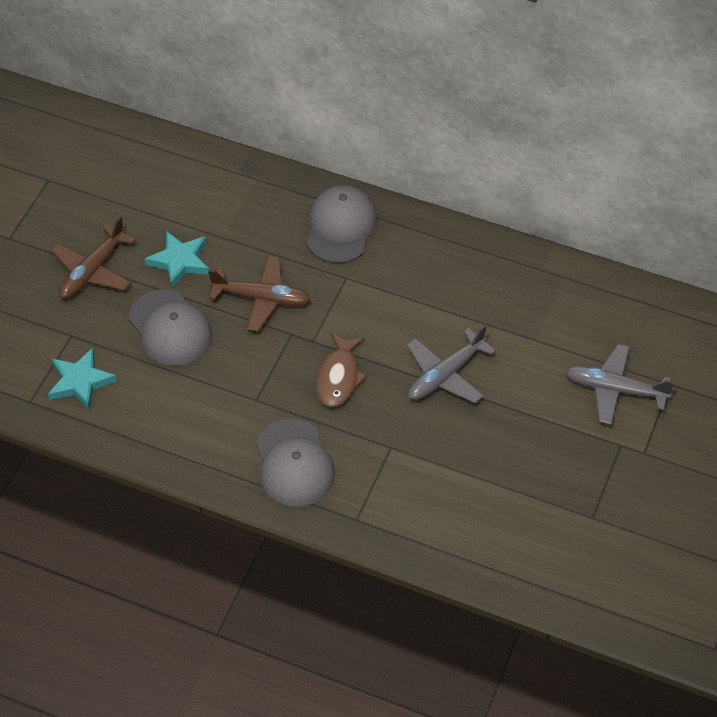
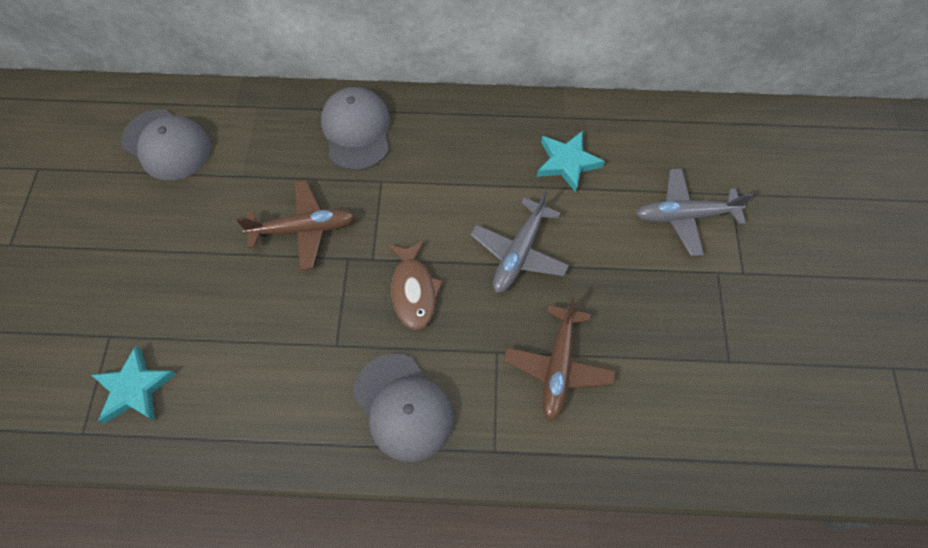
camera: 20 degrees left, 10 degrees up
(93, 271) = (113, 254): brown plane -> brown plane (558, 366)
(170, 328) = (217, 292): grey cap -> grey cap (167, 145)
(180, 261) = (204, 215): turquoise star -> turquoise star (567, 162)

